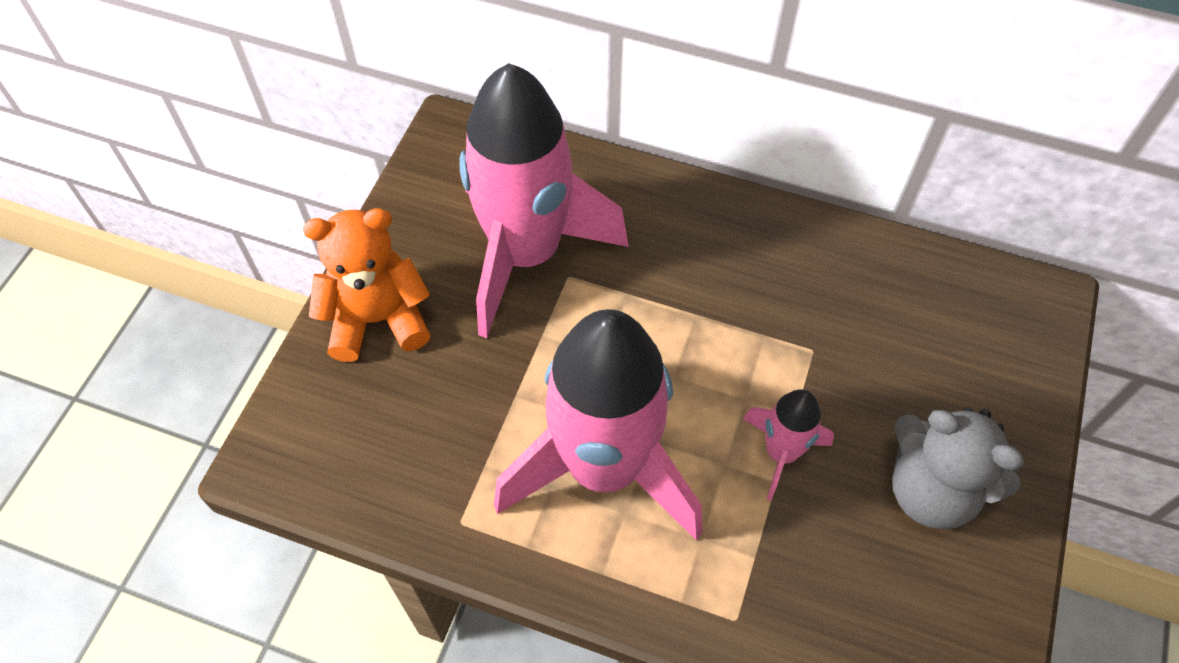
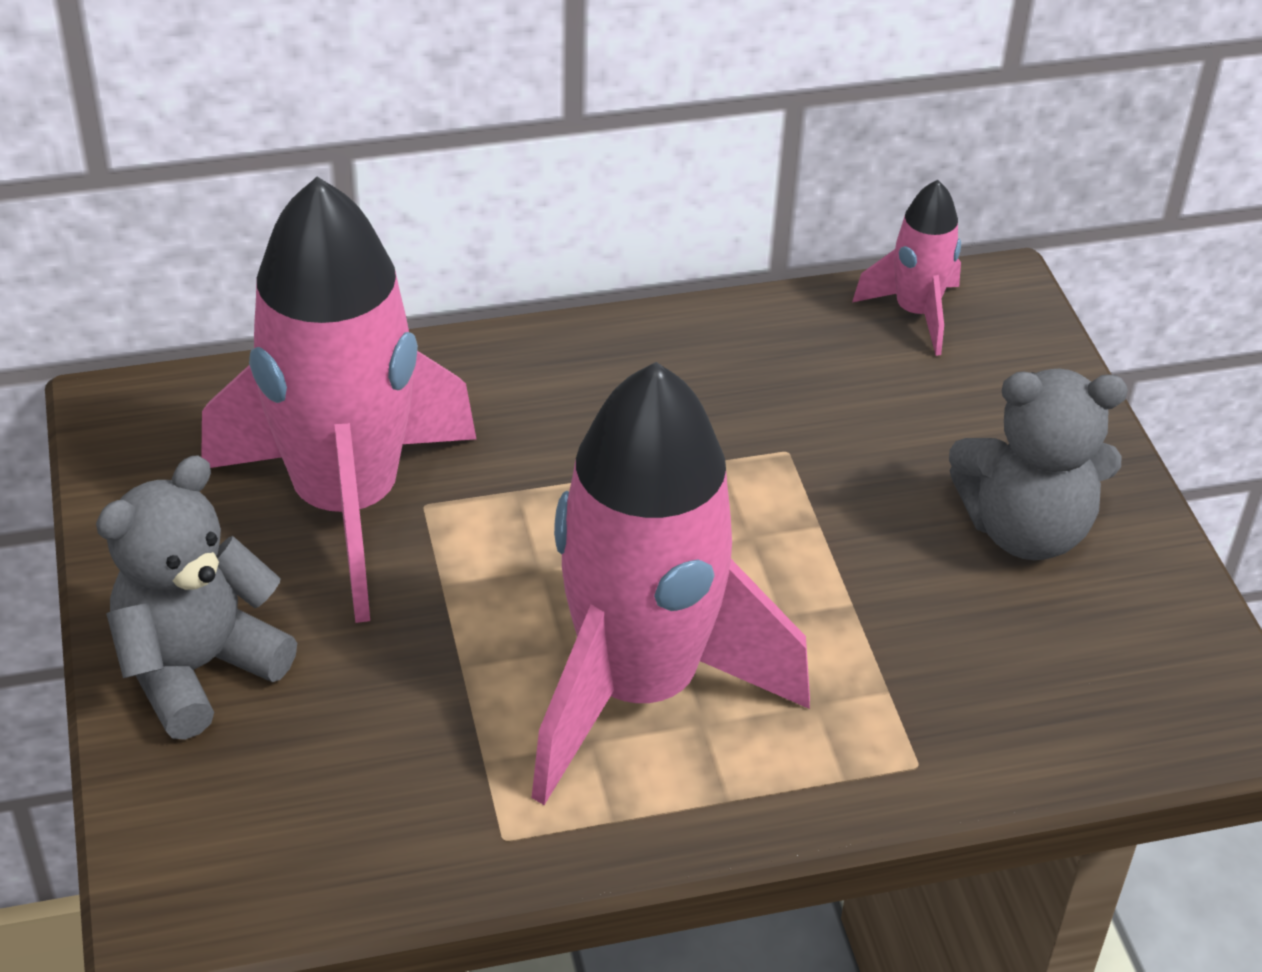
camera: 35 degrees left, 15 degrees down
(378, 319) = (197, 668): orange teddy bear -> grey teddy bear
(781, 453) = (835, 572): pink rocket -> pink rocket (915, 313)

